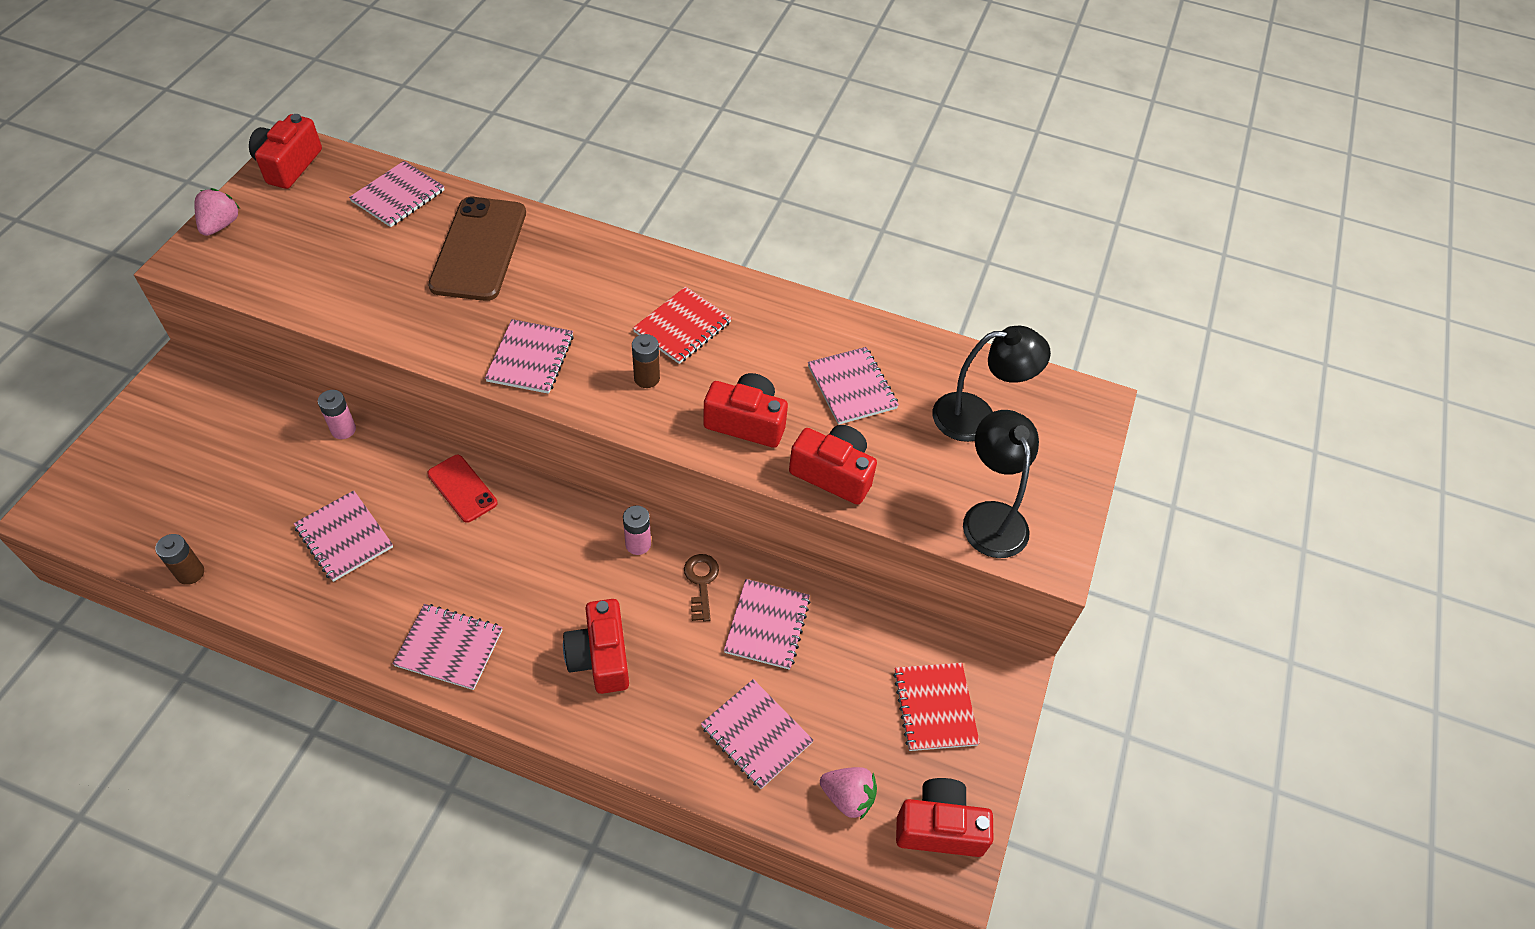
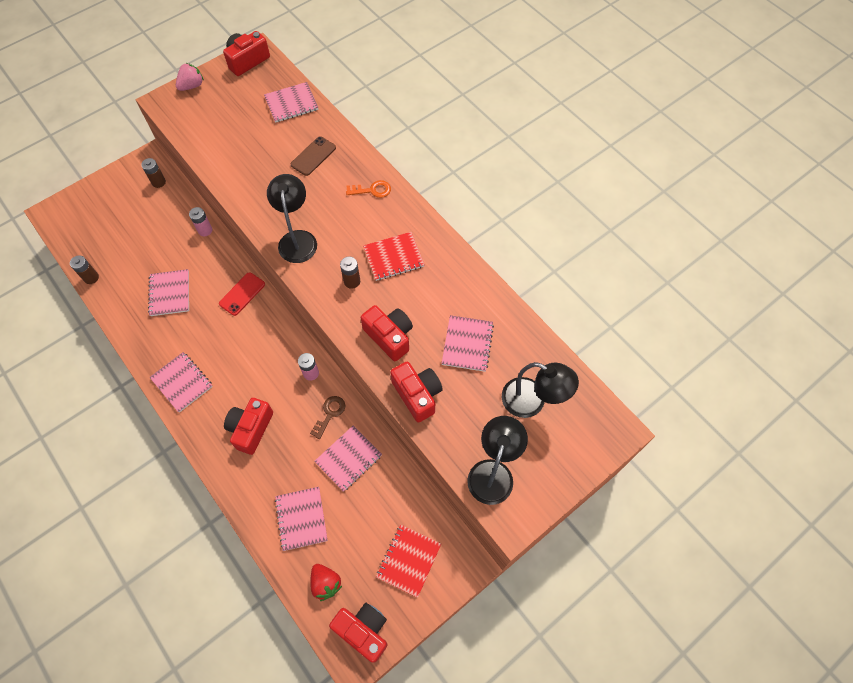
camera: 35 degrees right, 10 degrees up
(218, 395) = (159, 182): none -> brown battery
(462, 488) = (242, 294): red phone -> red phone turned 45 degrees clockwise
(479, 249) = (313, 156): brown phone -> brown phone, size x0.54
(530, 358) = (297, 239): pink notebook -> black lamp
(594, 259) = (372, 190): none -> orange key
(848, 797) = (326, 583): pink strawberry -> red strawberry

